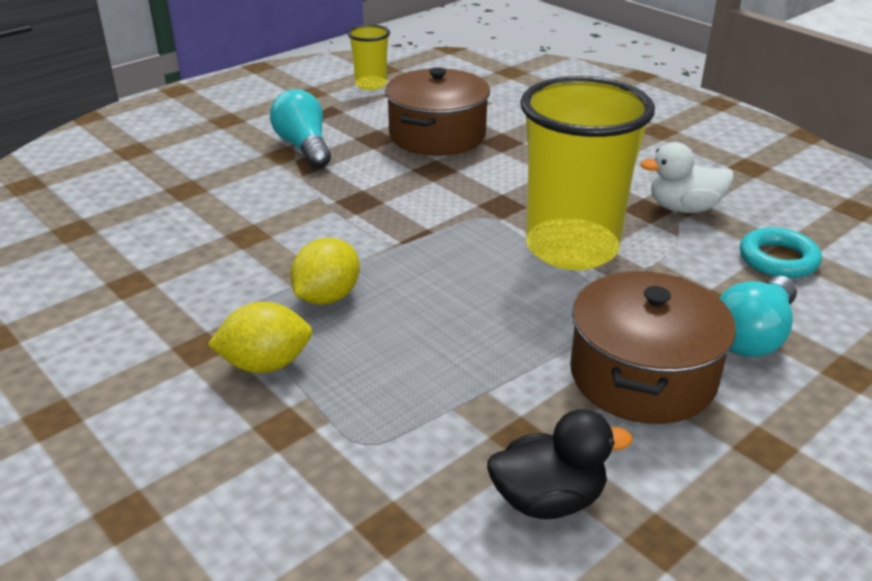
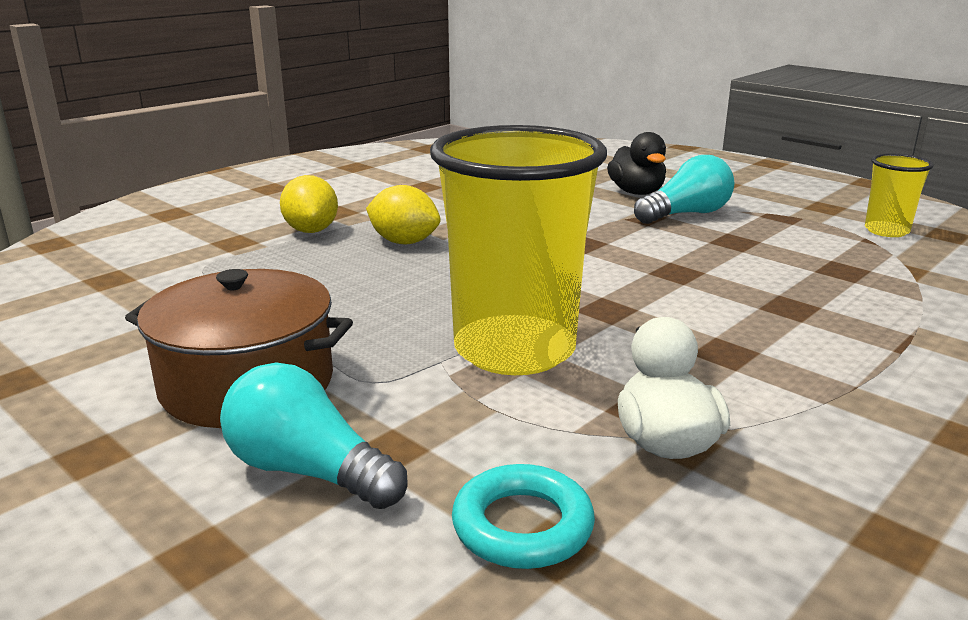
camera: 85 degrees right, 10 degrees down
(437, 135) = (773, 270): brown pot -> none
(548, 500) = (96, 333): black duck -> black duck (636, 192)

